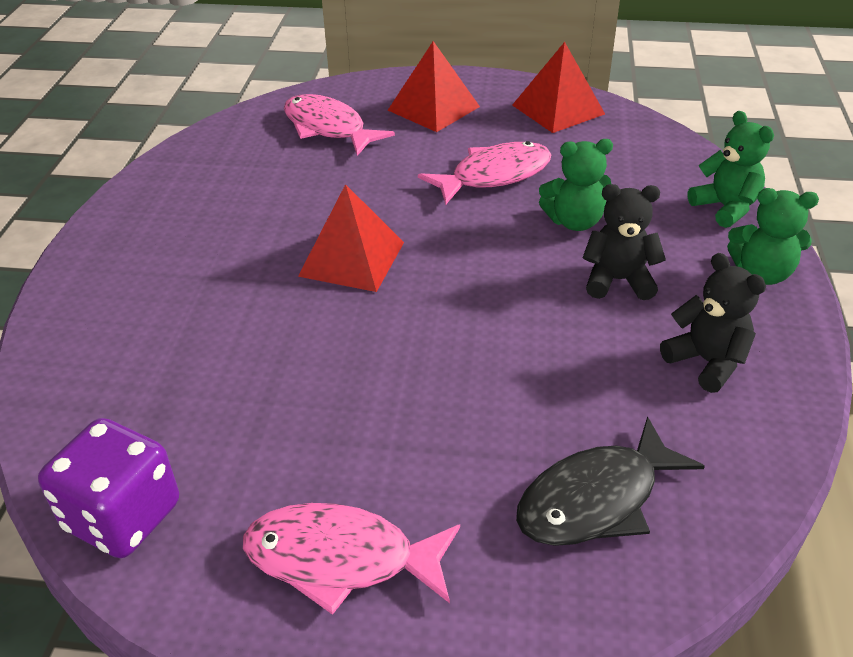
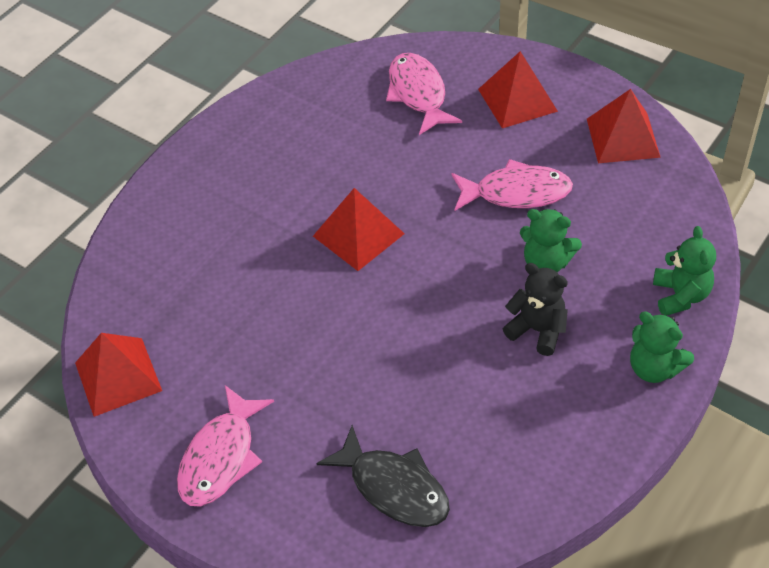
camera: 30 degrees right, 10 degrees up
(123, 516) = (118, 376): purple dice -> red pyramid
(341, 559) = (221, 457): pink fish -> pink fish turned 105 degrees counterclockwise
(596, 499) = (394, 487): black fish -> black fish turned 135 degrees counterclockwise
(706, 362) = (547, 423): black teddy bear -> none

